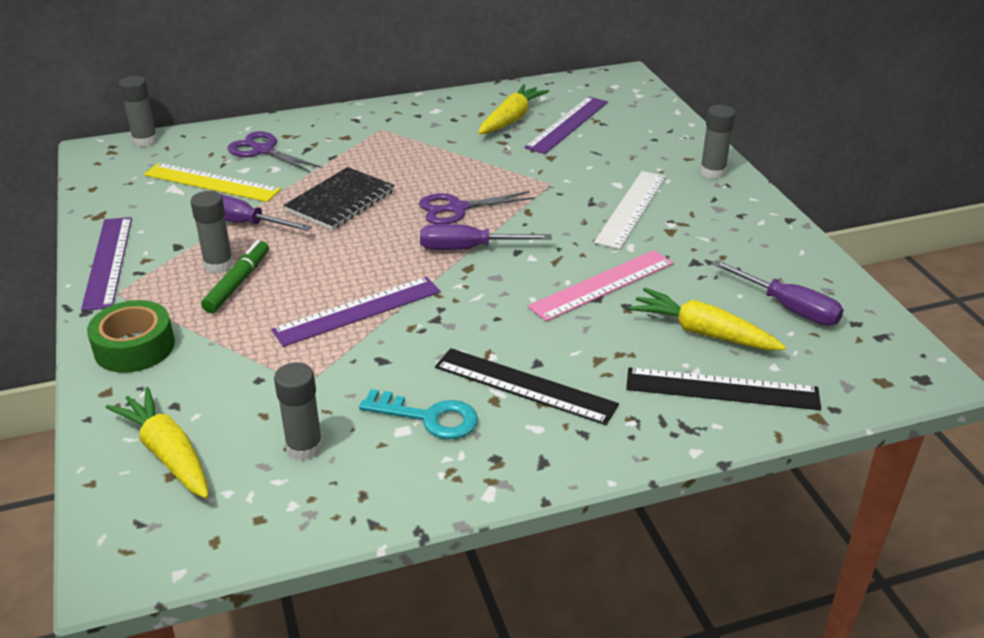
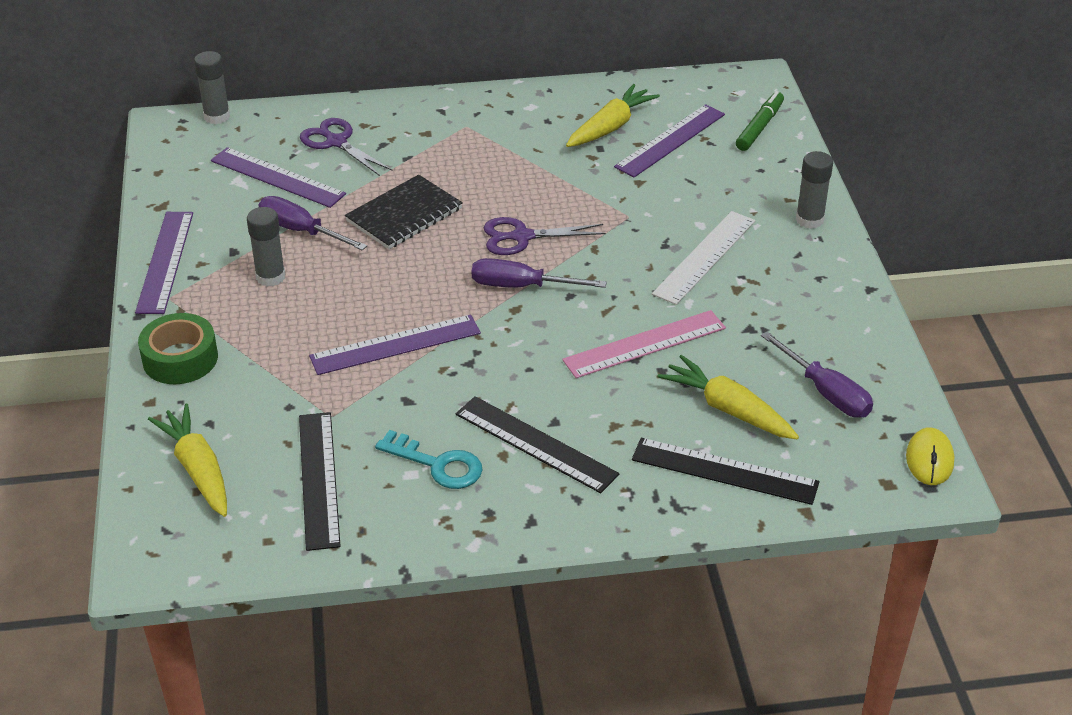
camera: 10 degrees right, 5 degrees up
(211, 182) = (277, 177): yellow ruler -> purple ruler
(238, 283) = (286, 300): green marker -> green marker (759, 127)
(304, 447) = (319, 479): grey glue stick -> black ruler
(911, 355) = (929, 459): none -> yellow mouse

